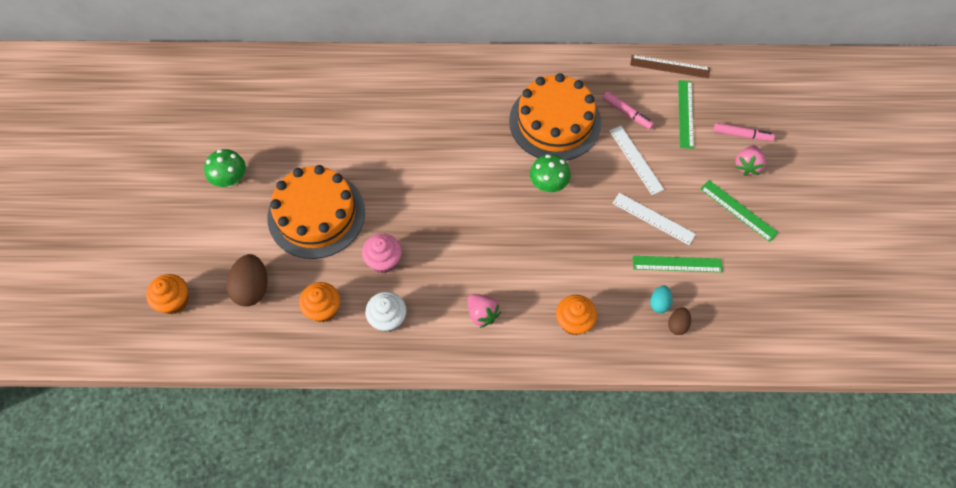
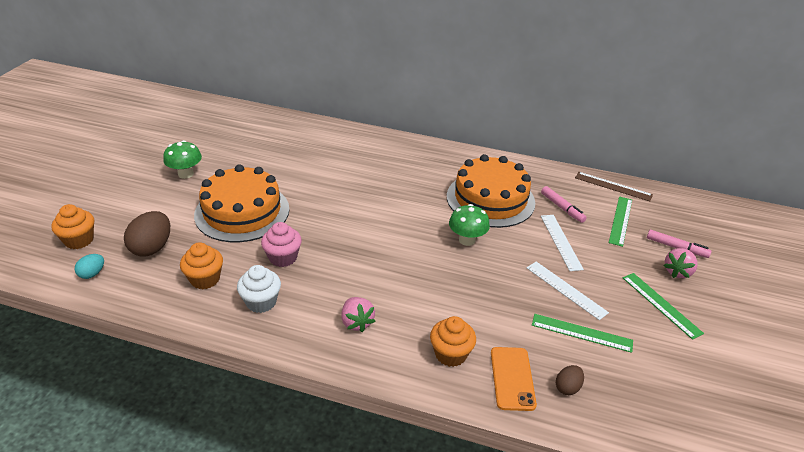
camera: 15 degrees right, 25 degrees down
(631, 330) = (512, 378): none -> orange phone
(659, 303) = (551, 362): turquoise egg -> turquoise egg (92, 274)

